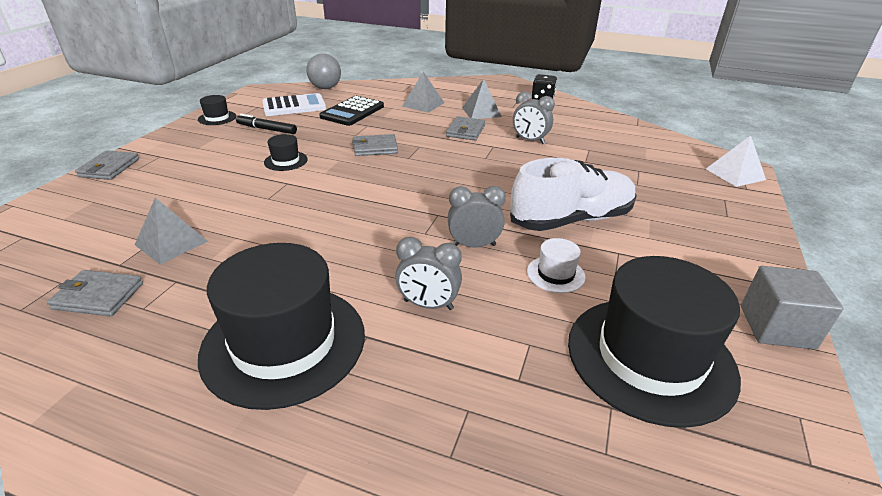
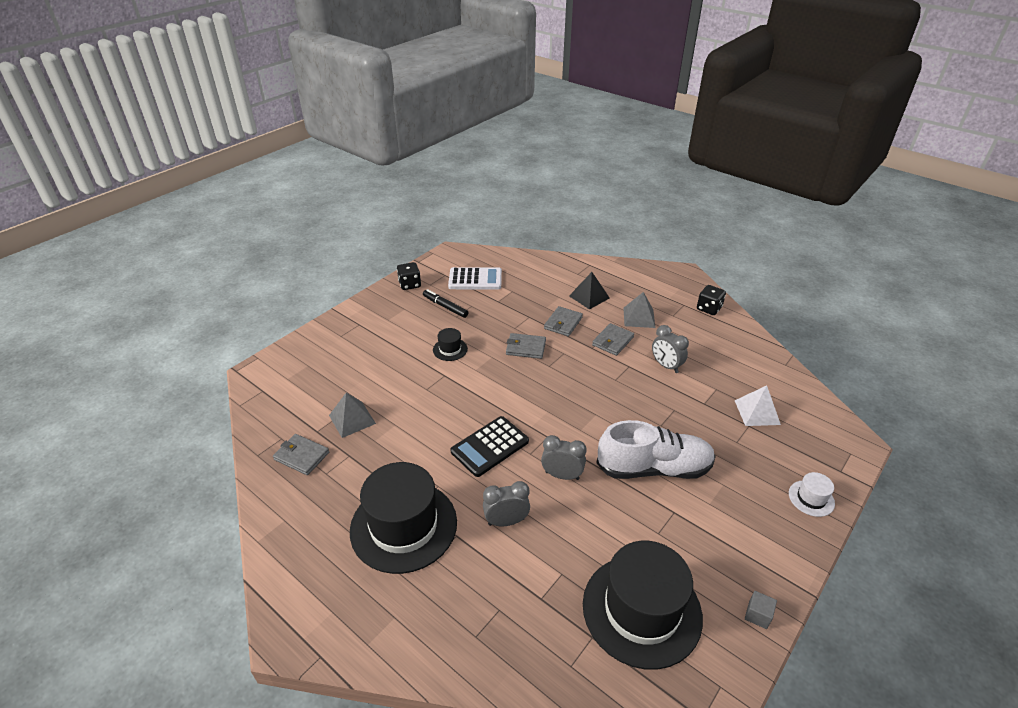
camera: 20 degrees right, 5 degrees up
(109, 168) = (322, 331): grey wallet -> grey wallet (563, 323)
(217, 118) = (410, 284): black hat -> black dice
(325, 88) = (509, 258): grey ball -> none
(352, 112) = (522, 296): black calculator -> black calculator (490, 446)
(423, 104) = (589, 297): grey pyramid -> black pyramid
(428, 305) = (506, 521): grey clock -> grey clock turned 135 degrees clockwise
(555, 274) = (611, 519): white hat -> white hat (811, 498)
(735, 174) = (842, 451): white pyramid -> white pyramid (757, 412)
(776, 327) = (757, 615): grey cube -> grey cube, size x0.52

